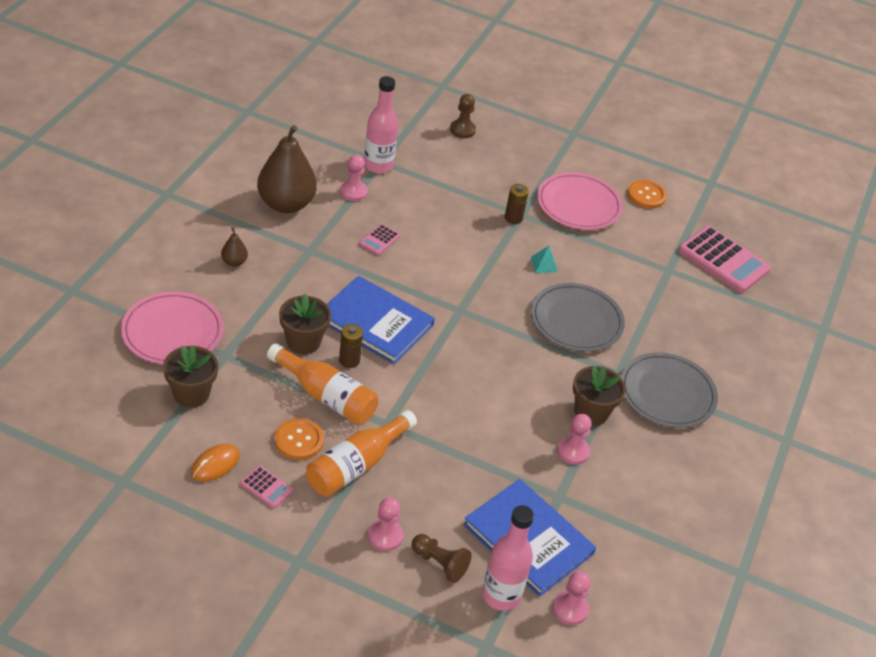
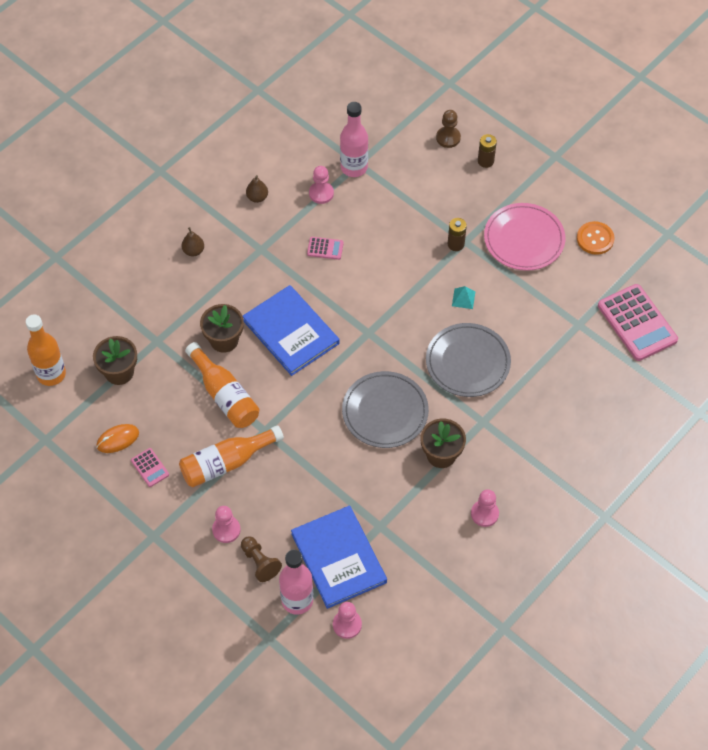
camera: 25 degrees right, 15 degrees up
(107, 410) = (51, 374): none -> orange bottle
(172, 332) = (122, 311): pink plate -> none
(286, 204) = (257, 197): brown pear -> brown pear, size x0.43
(299, 440) = (189, 431): orange button -> none
(349, 360) = (255, 365): brown battery -> brown battery (485, 161)
(379, 240) = (325, 248): pink calculator -> pink calculator turned 135 degrees counterclockwise
(573, 451) = (409, 488): pink pawn -> pink pawn (484, 514)
(667, 393) = (517, 450): grey plate -> grey plate (385, 411)

